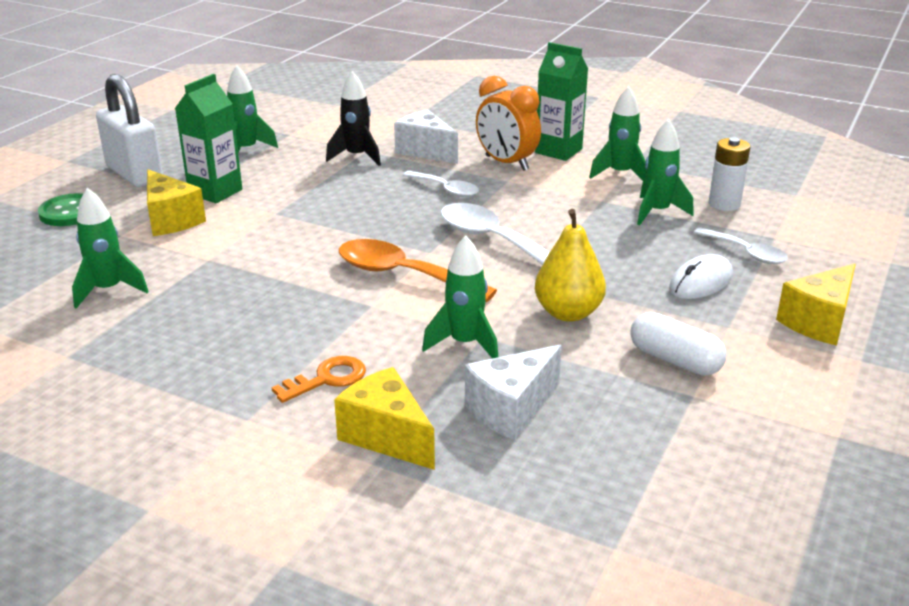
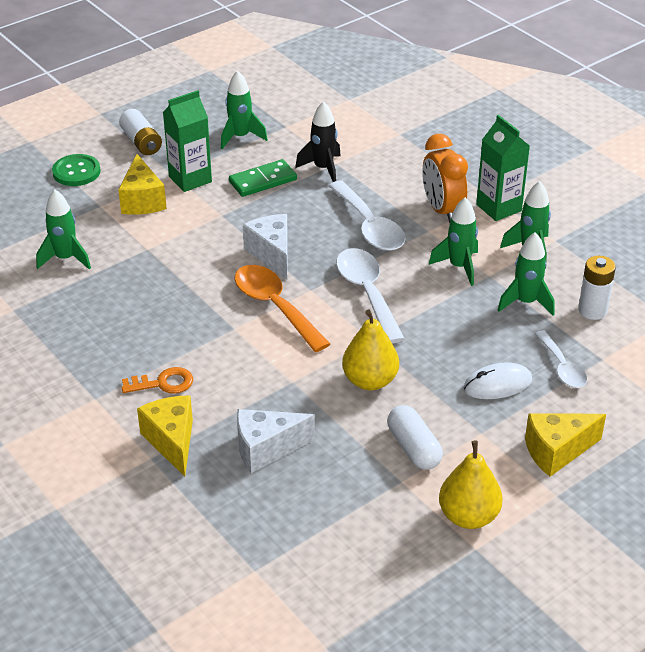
camera: 25 degrees right, 10 degrees up
(134, 174) = (141, 142): white padlock -> white battery
(299, 178) = (262, 181): none -> green domino
(425, 151) = (384, 177): white cheese -> white cheese (272, 254)
(445, 189) = (369, 226): white spoon -> white spoon, size x1.63
(465, 344) = (275, 384): green rocket -> green rocket (459, 267)
(798, 407) = (468, 516): none -> yellow pear

